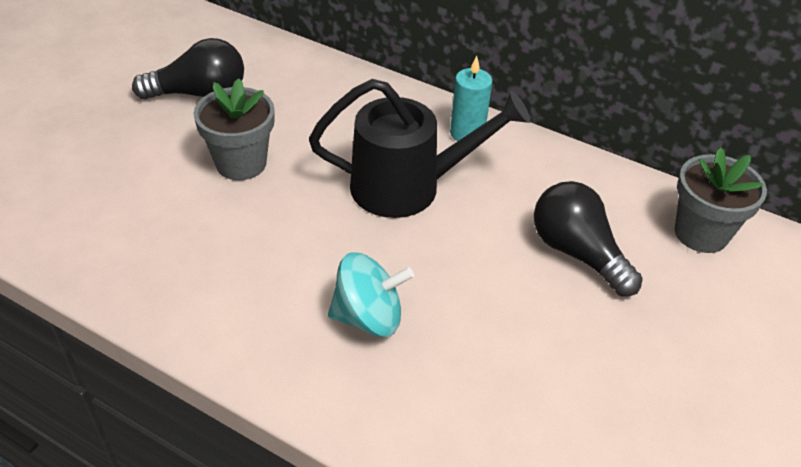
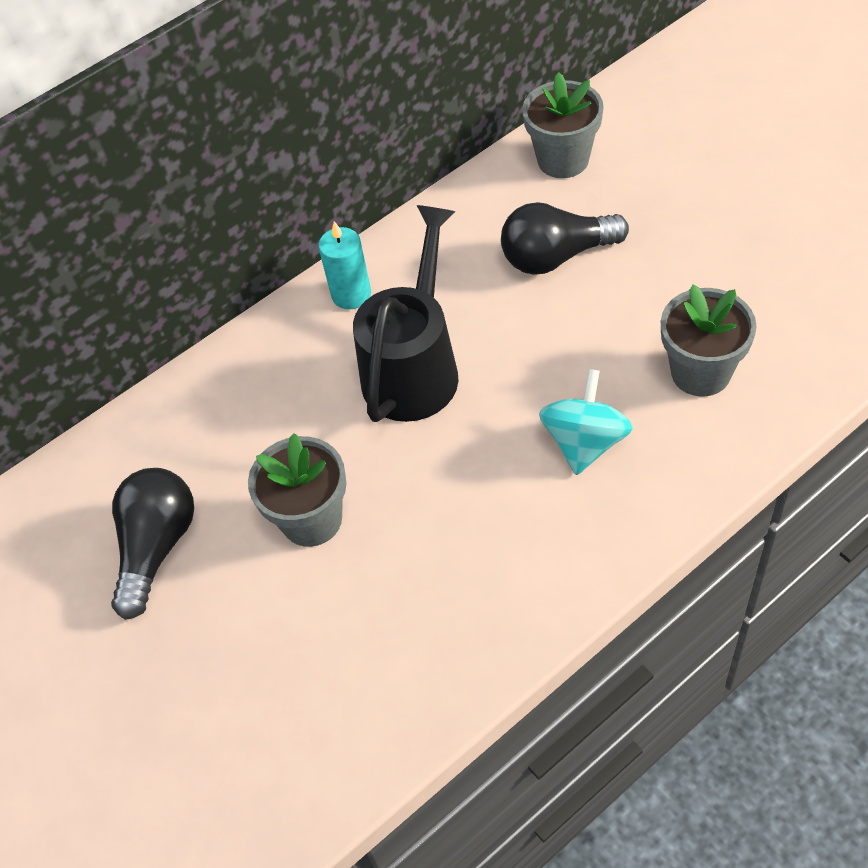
camera: 60 degrees left, 10 degrees up
(487, 395) = (700, 372): none -> grey flower pot

